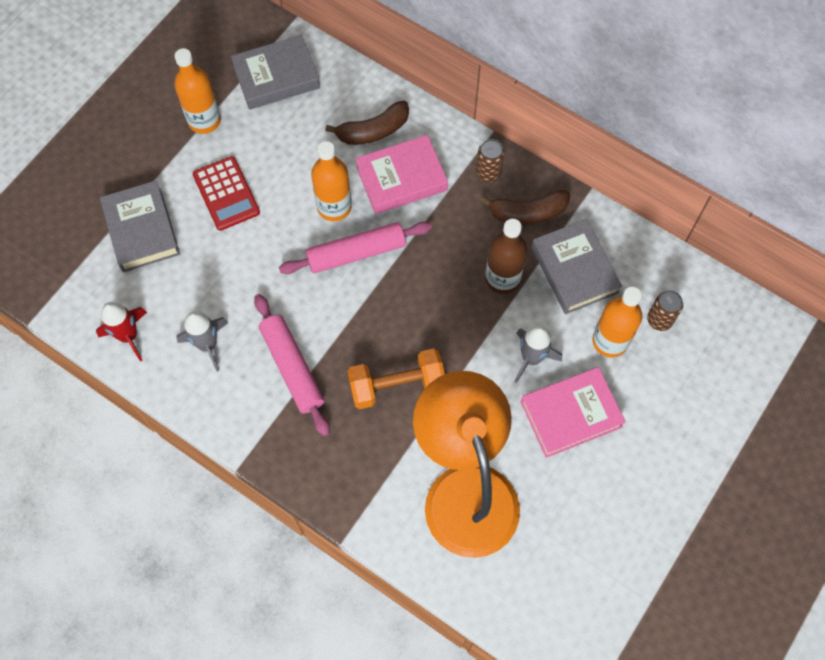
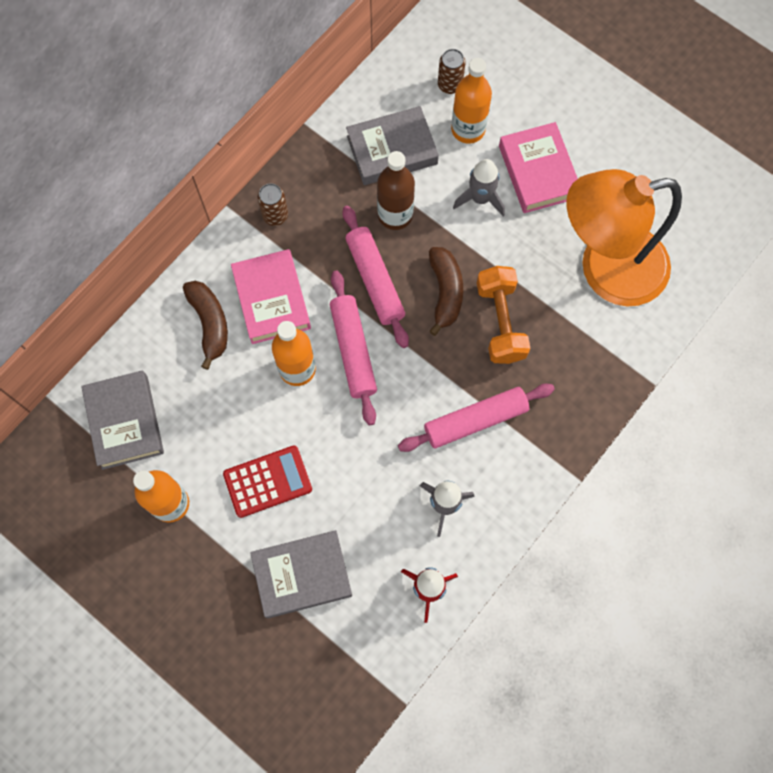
camera: 85 degrees left, 5 degrees up
(430, 265) = (374, 280): none -> pink rolling pin
(528, 212) = (325, 183): brown banana -> brown banana (445, 292)

